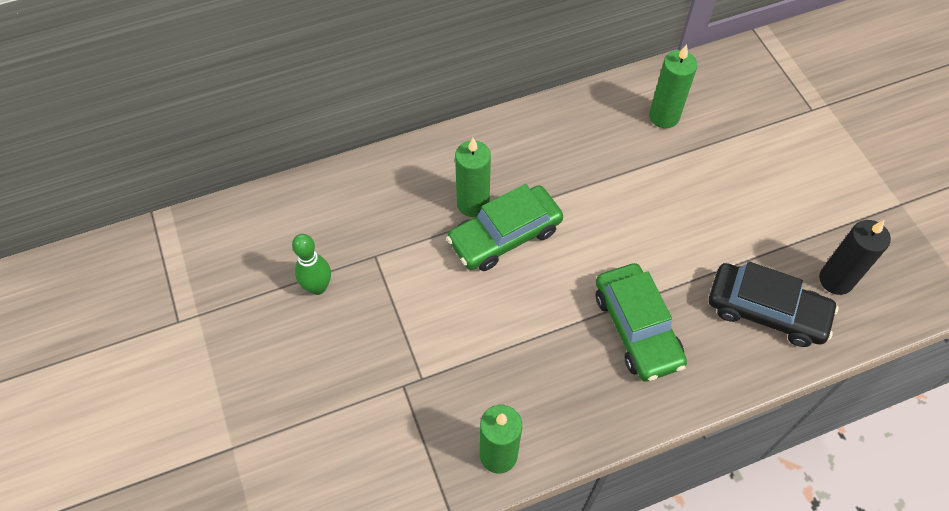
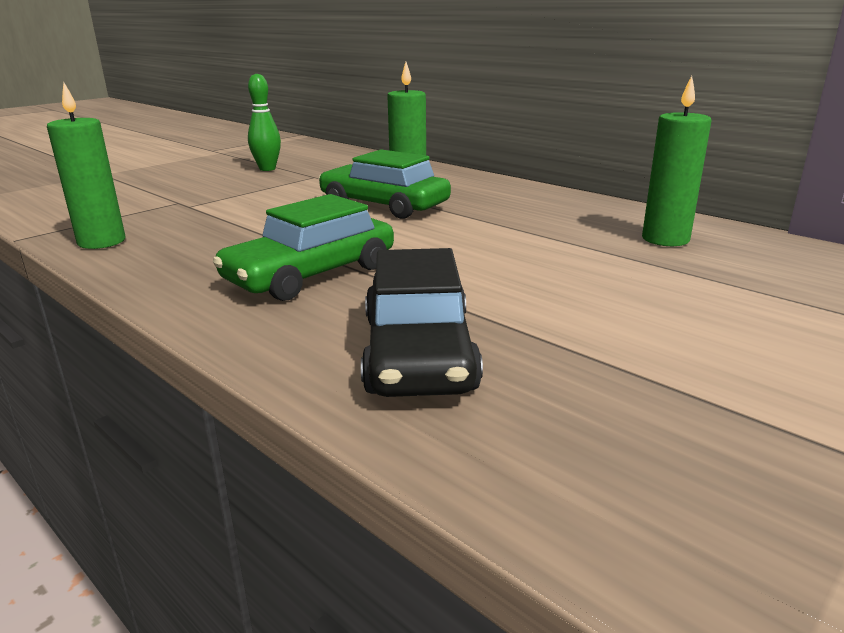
camera: 65 degrees right, 35 degrees down
(836, 280) = (560, 410): black candle -> none

